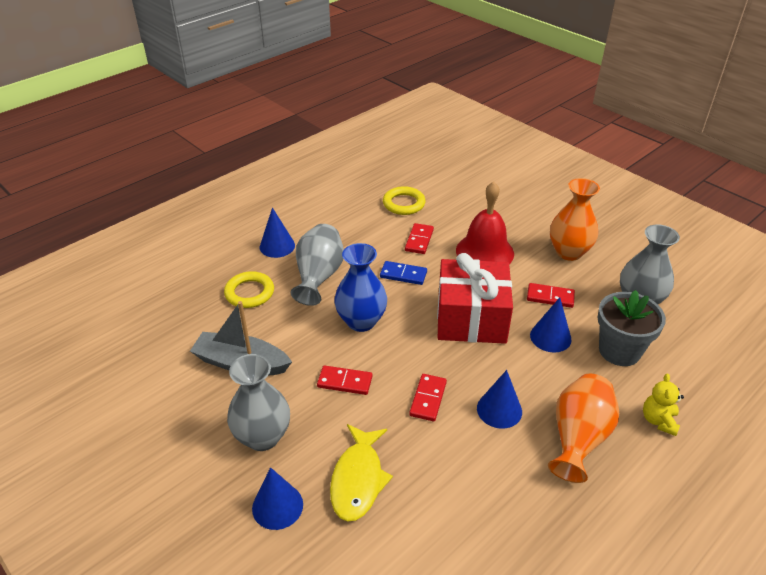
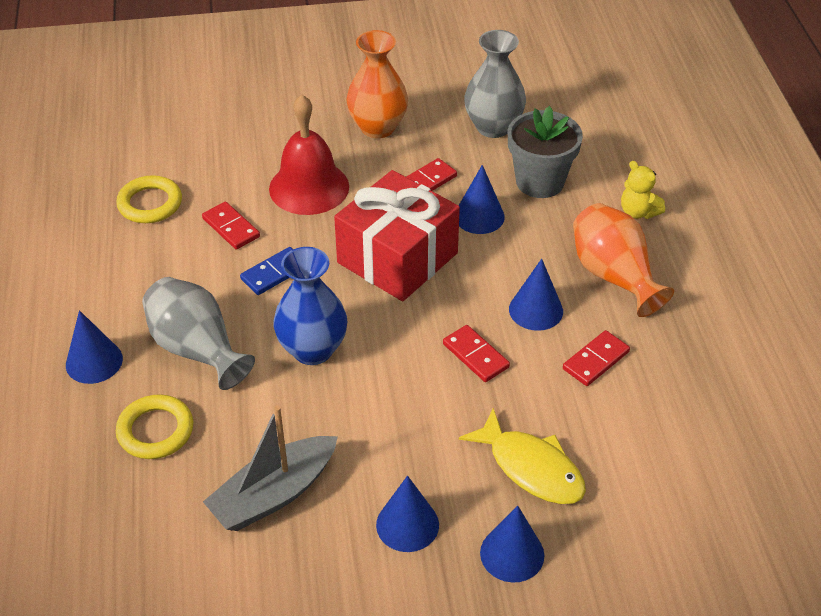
camera: 55 degrees left, 5 degrees up
(263, 437) = (407, 524): grey vase -> blue cone
(345, 382) = (391, 412): red domino -> red domino (596, 360)

